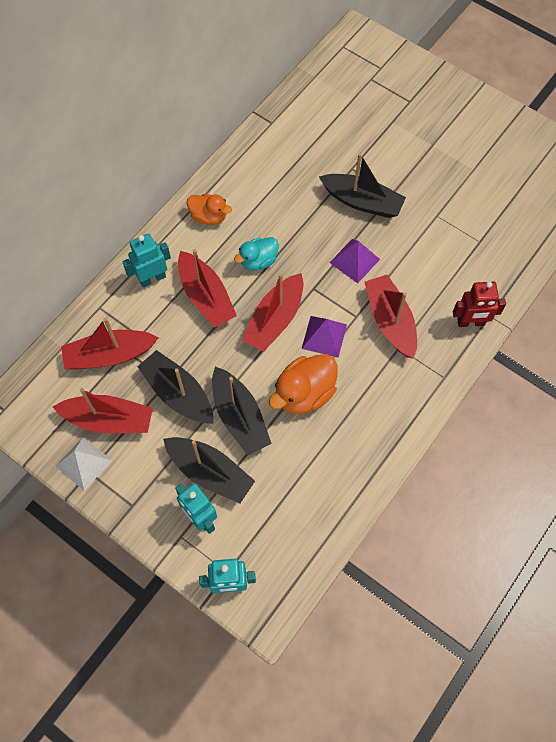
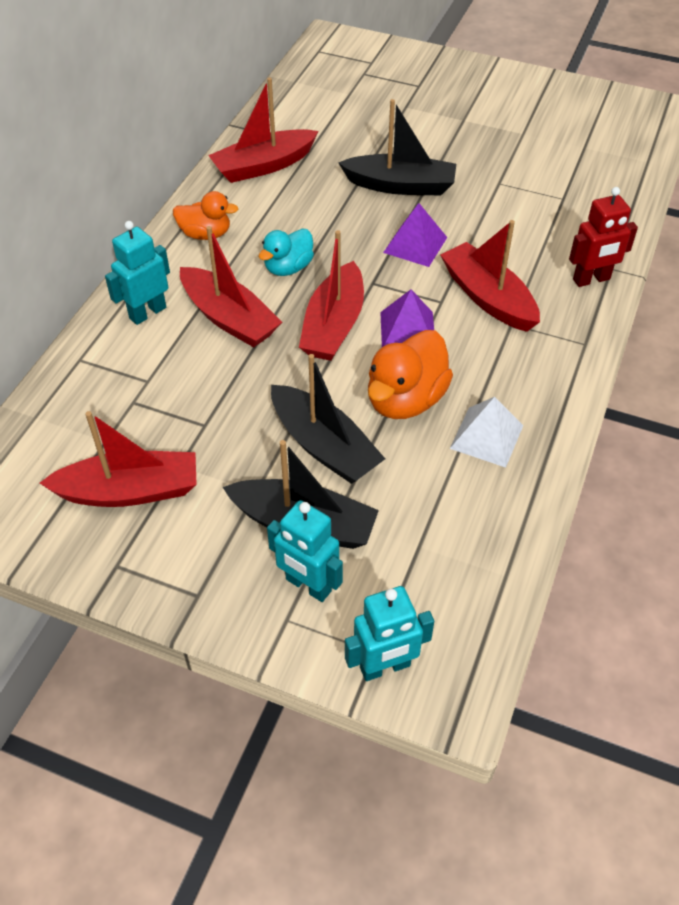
camera: 15 degrees left, 15 degrees down
(83, 463) = (105, 555): white pyramid -> white pyramid (487, 436)
(109, 355) = (110, 412): red boat -> red boat (263, 166)
(178, 393) = (225, 437): black boat -> none

